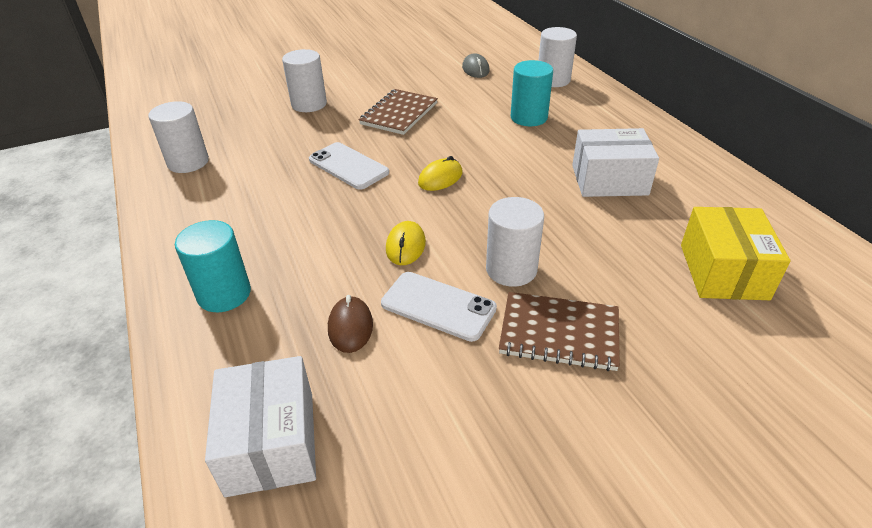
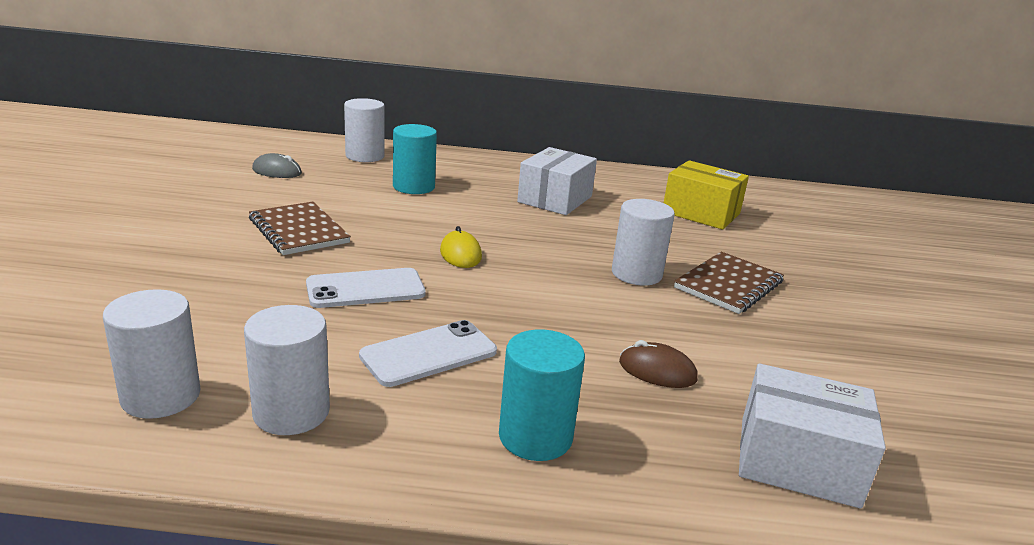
camera: 65 degrees left, 15 degrees down
(309, 104) = (168, 268): white cylinder -> white cylinder (291, 412)
(405, 246) = (555, 305): yellow mouse -> none
(438, 306) = (660, 319): white phone -> white phone (429, 354)

